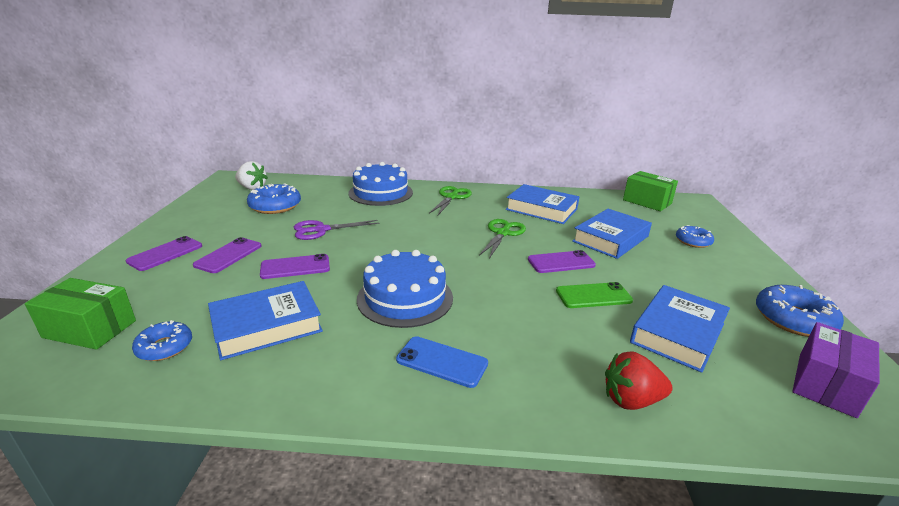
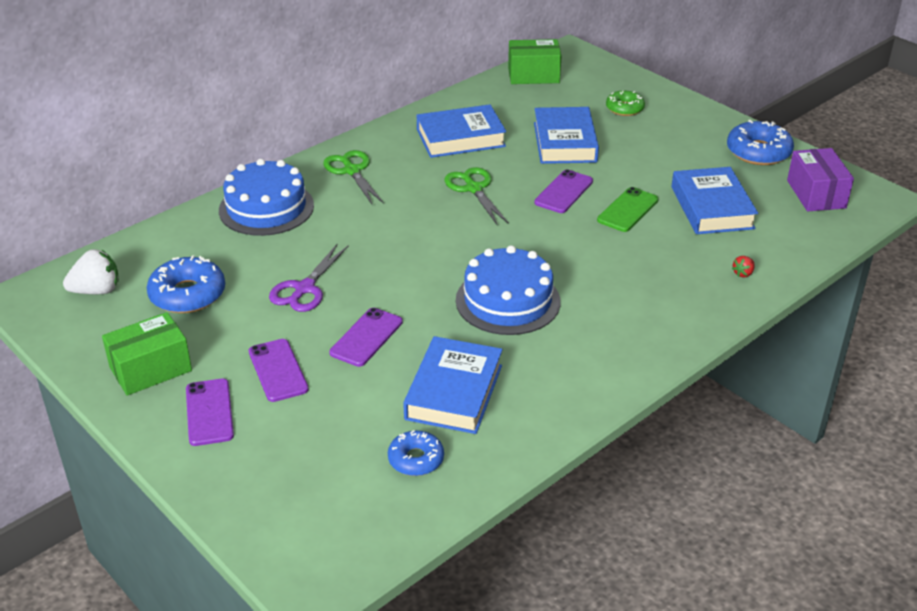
camera: 45 degrees left, 10 degrees up
(90, 329) = (323, 498): green box -> green box (151, 369)
(442, 362) = (614, 327): blue phone -> none
(631, 400) = (743, 273): red strawberry -> red strawberry, size x0.49
(693, 241) = (624, 108): blue donut -> green donut

